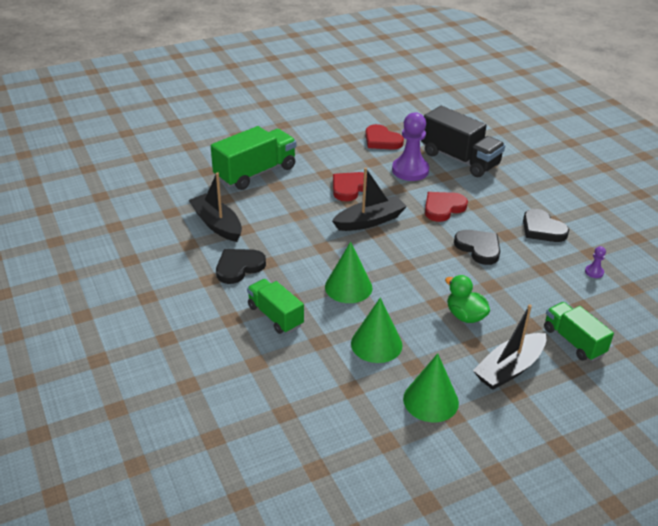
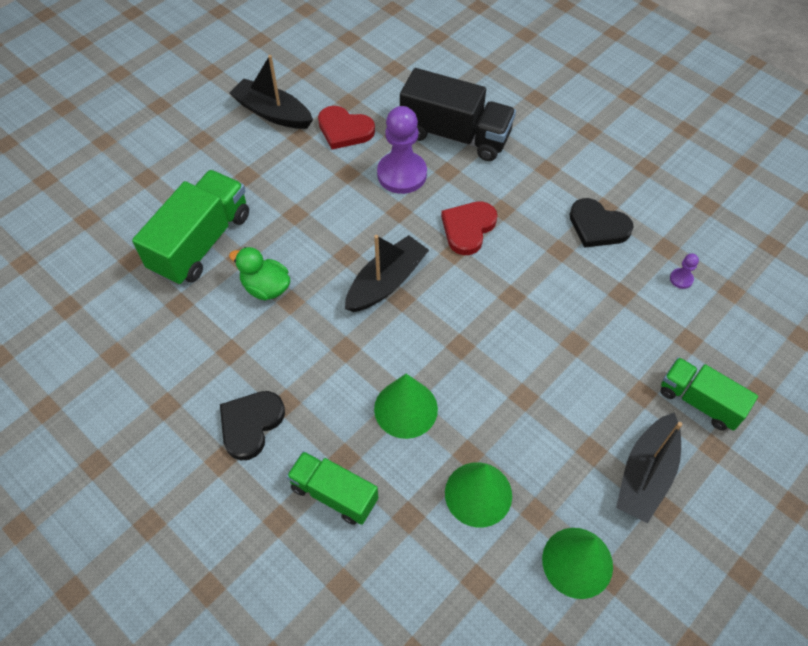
camera: 20 degrees left, 20 degrees up
(217, 224) = (188, 356): black boat -> black boat (272, 113)
(350, 188) = (337, 230): red heart -> none
(465, 316) = (564, 406): green duck -> green duck (266, 287)
(479, 248) = (536, 284): black heart -> none

